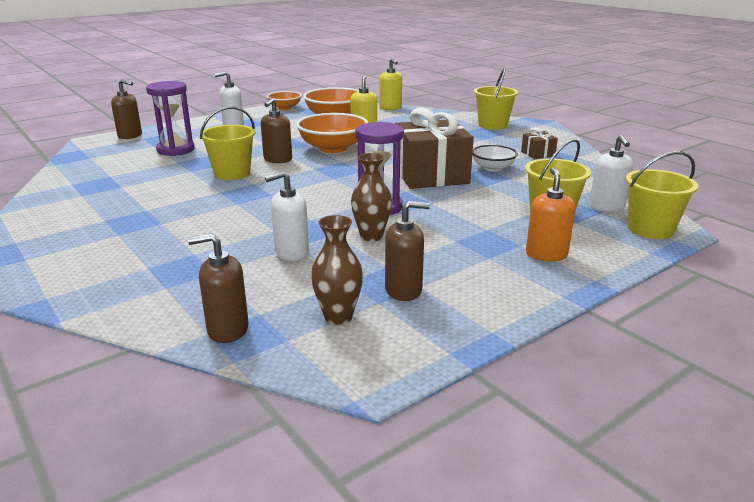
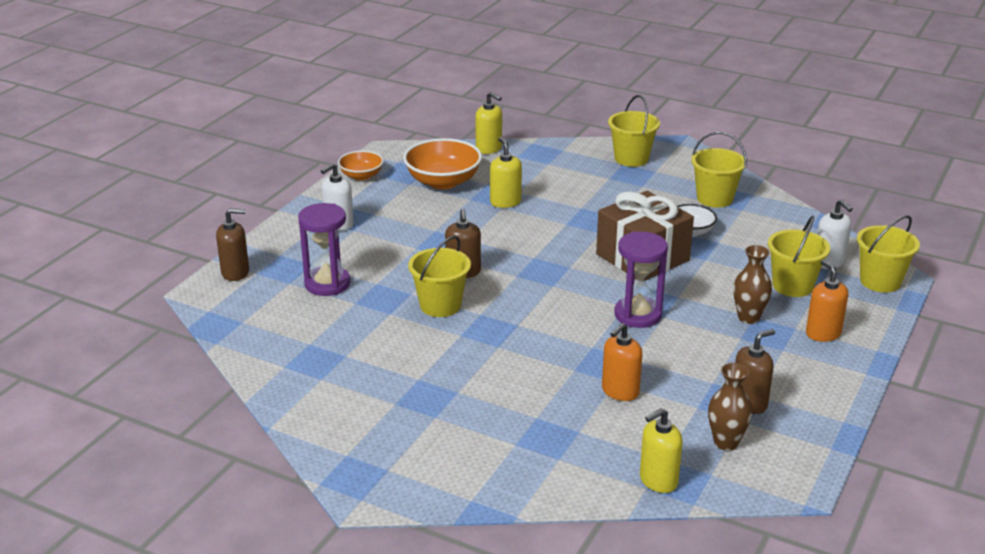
camera: 25 degrees left, 5 degrees up
(227, 330) = (658, 480): brown soap dispenser -> yellow soap dispenser
(291, 253) = (620, 391): white soap dispenser -> orange soap dispenser
(333, 148) = (501, 238): orange bowl -> none
(371, 236) = (667, 353): brown vase -> brown vase (748, 318)
(538, 154) = (714, 198): brown gift -> yellow bucket

